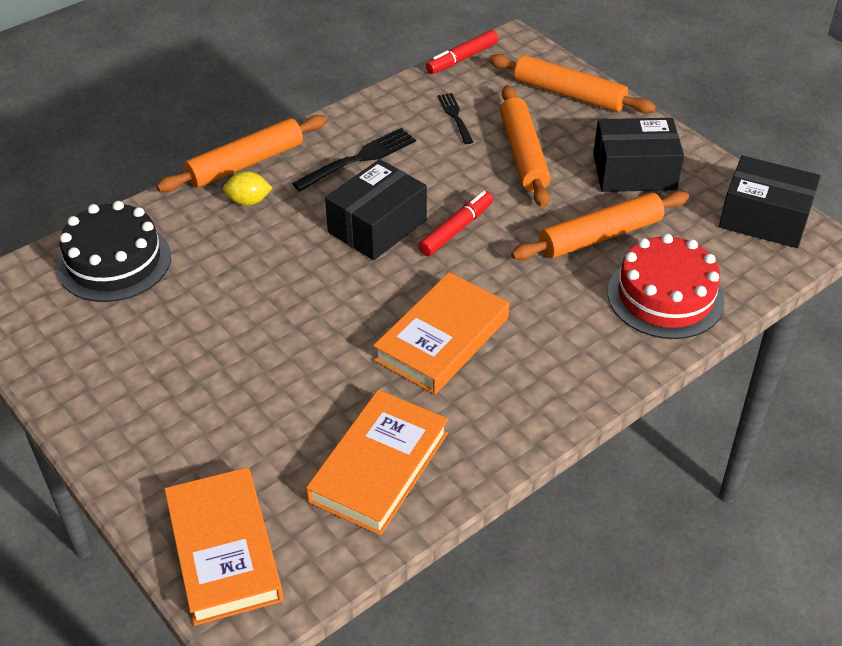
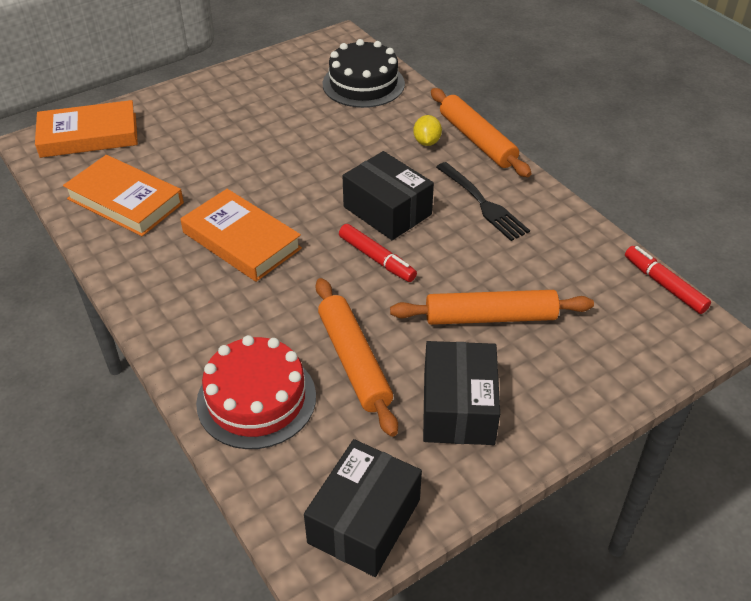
camera: 95 degrees right, 0 degrees up
(455, 117) = (553, 271): black fork -> none
(568, 94) = (606, 369): orange rolling pin -> none

